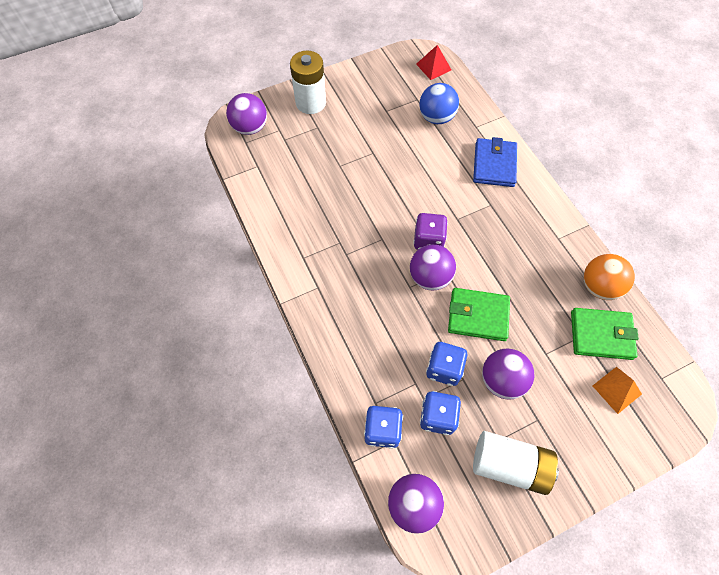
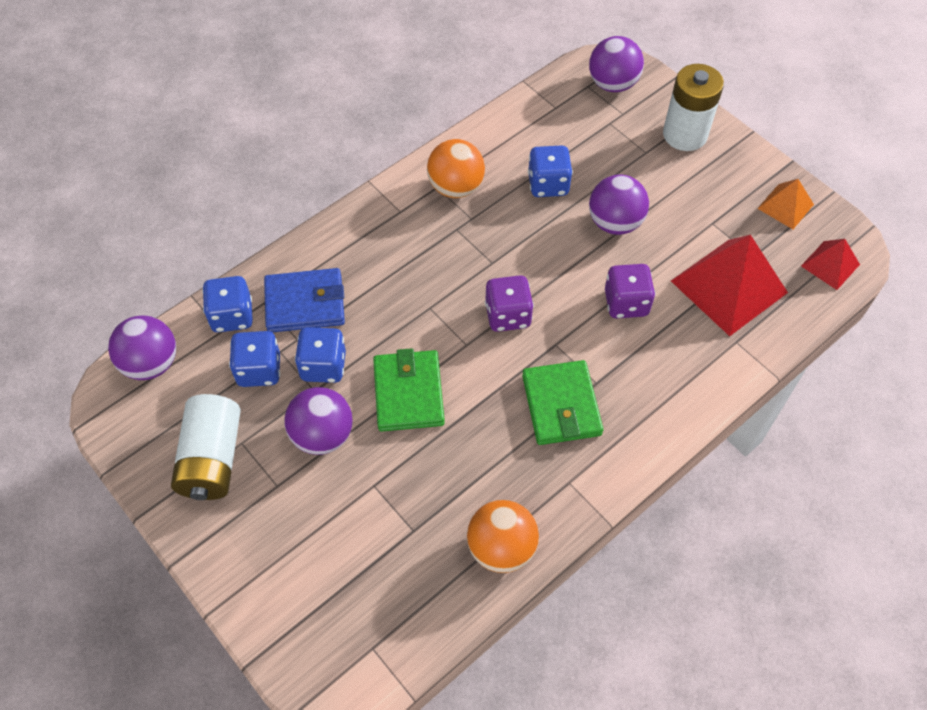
camera: 75 degrees right, 5 degrees down
(308, 245) = (456, 187): none -> orange ball
(325, 188) = (548, 184): none -> blue dice
(430, 277) = (450, 327): purple ball -> purple ball (615, 222)
(435, 172) = (626, 303): none -> purple dice
(436, 117) = (729, 286): blue ball -> red pyramid
(494, 165) = (671, 377): blue wallet -> blue wallet (305, 303)
(601, 335) = (421, 556): green wallet -> green wallet (561, 405)
(617, 390) = (340, 584): orange pyramid -> orange pyramid (785, 206)

